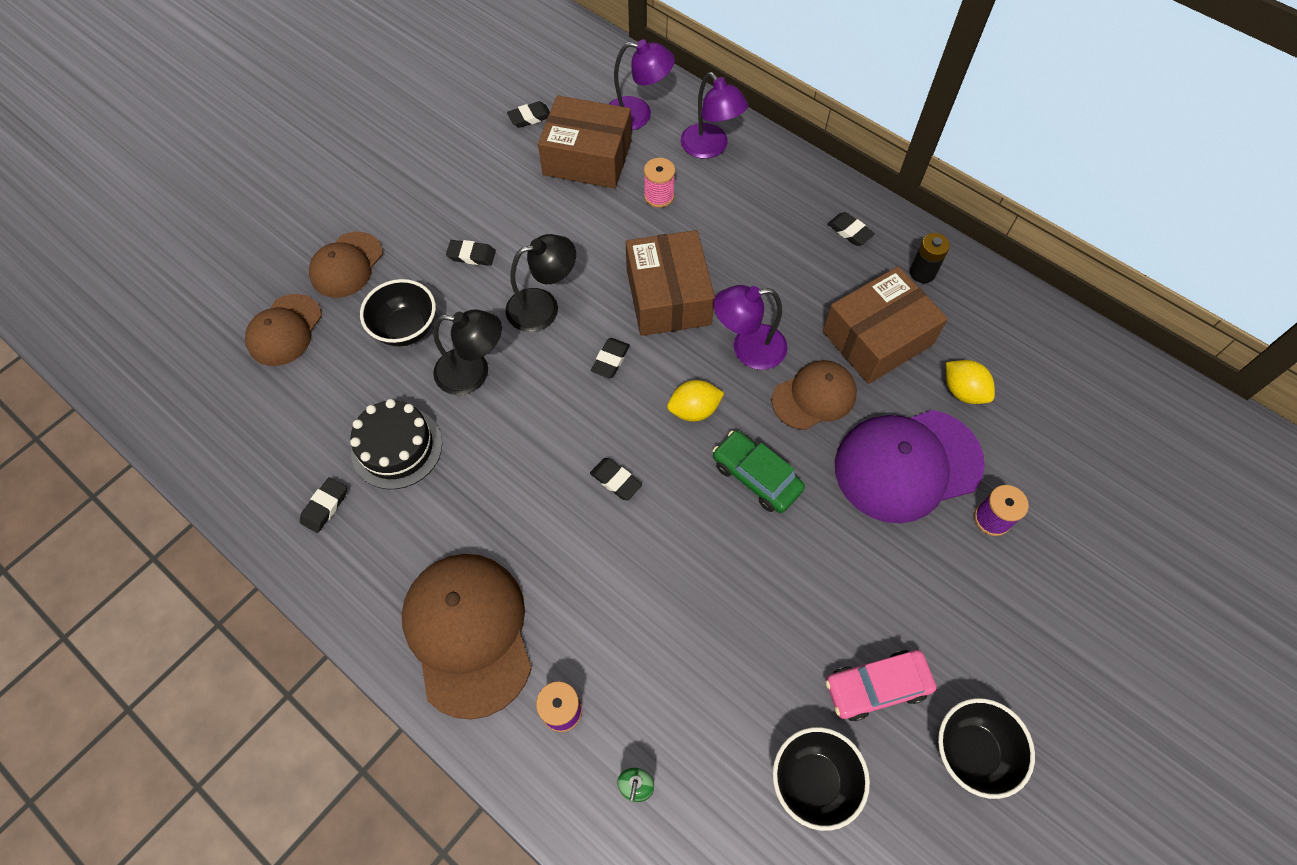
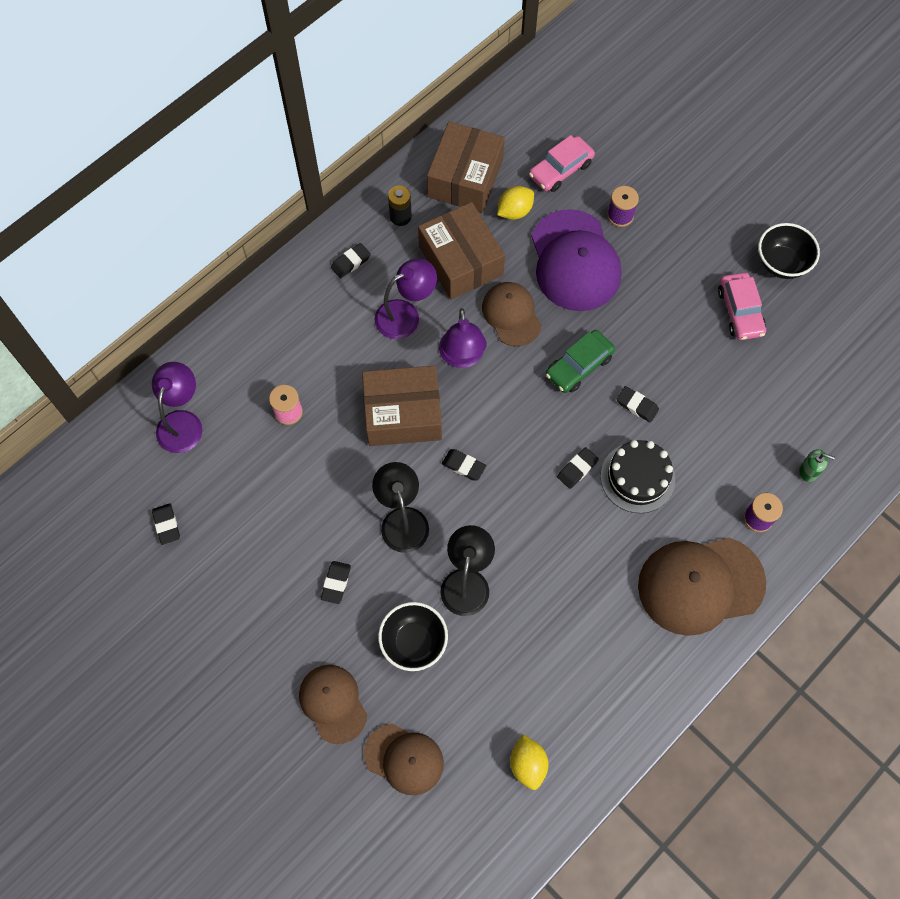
camera: 85 degrees left, 5 degrees up
(325, 506) = (589, 705): black eraser -> black eraser (637, 405)
(346, 265) = (333, 703): brown cap -> brown cap turned 150 degrees counterclockwise
(397, 447) = (537, 646): black cake -> black cake (637, 477)
(587, 157) = (230, 472): brown box -> brown box (465, 178)
(694, 410) = (517, 404): yellow lemon -> yellow lemon (528, 764)
(710, 148) = (236, 362): purple lamp -> purple lamp (405, 315)
(813, 781) = (801, 360): black bowl -> none
(1042, 441) = (560, 170): none -> pink car

